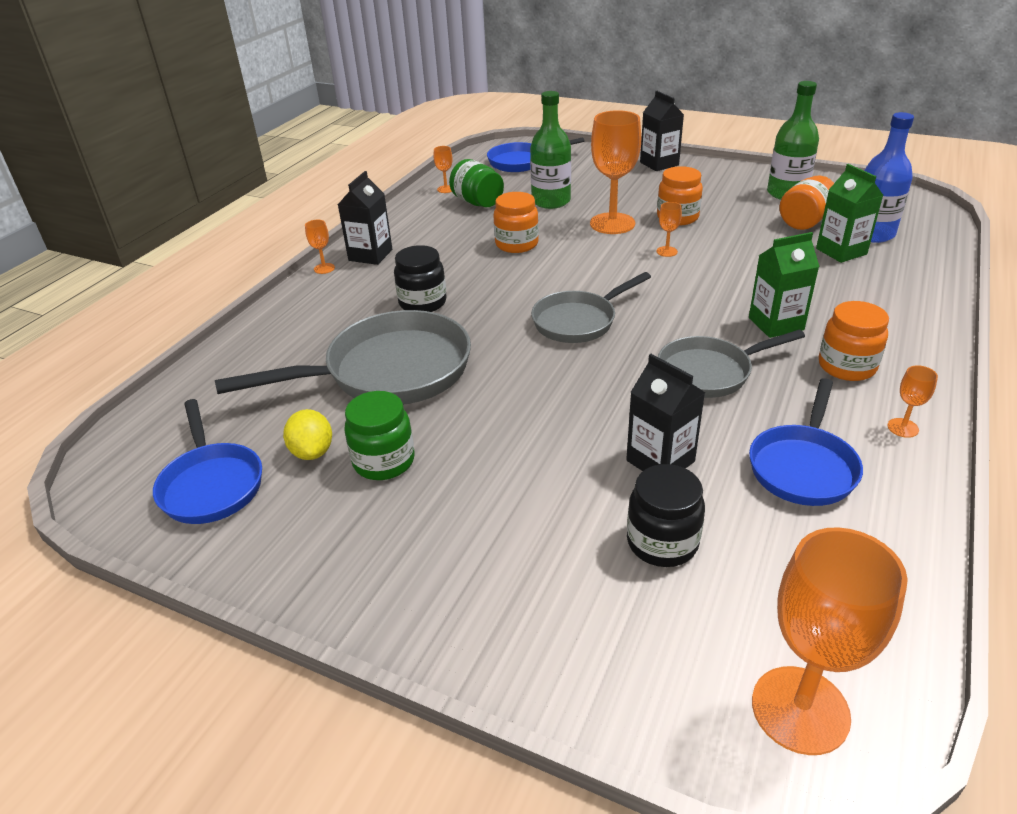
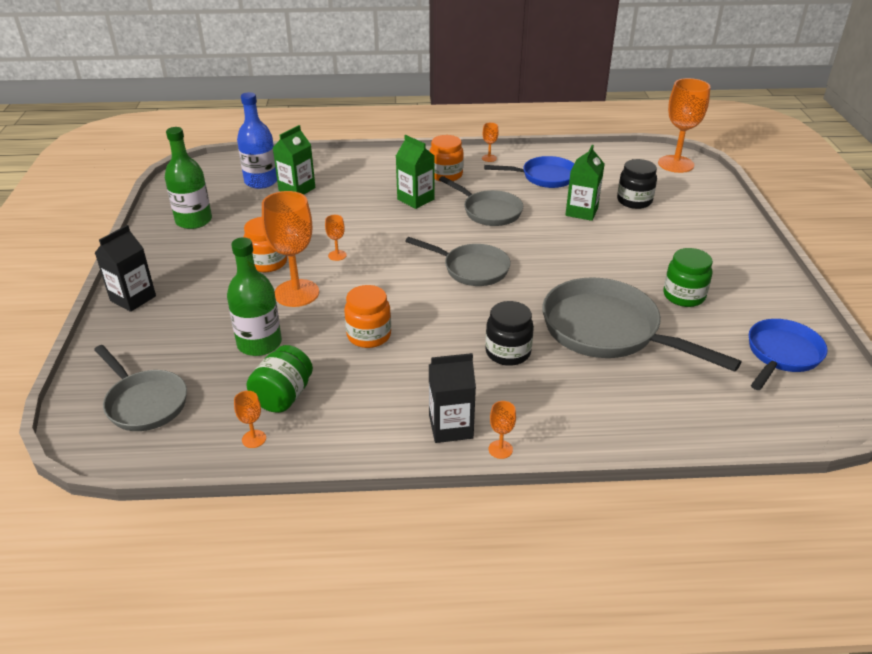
camera: 120 degrees left, 0 degrees up
(312, 452) = (710, 327): yellow lemon -> none
(521, 162) = (144, 402): blue pan -> grey pan
(660, 461) = (581, 211): black carton -> green carton
(804, 222) = (251, 207): orange jar -> none

